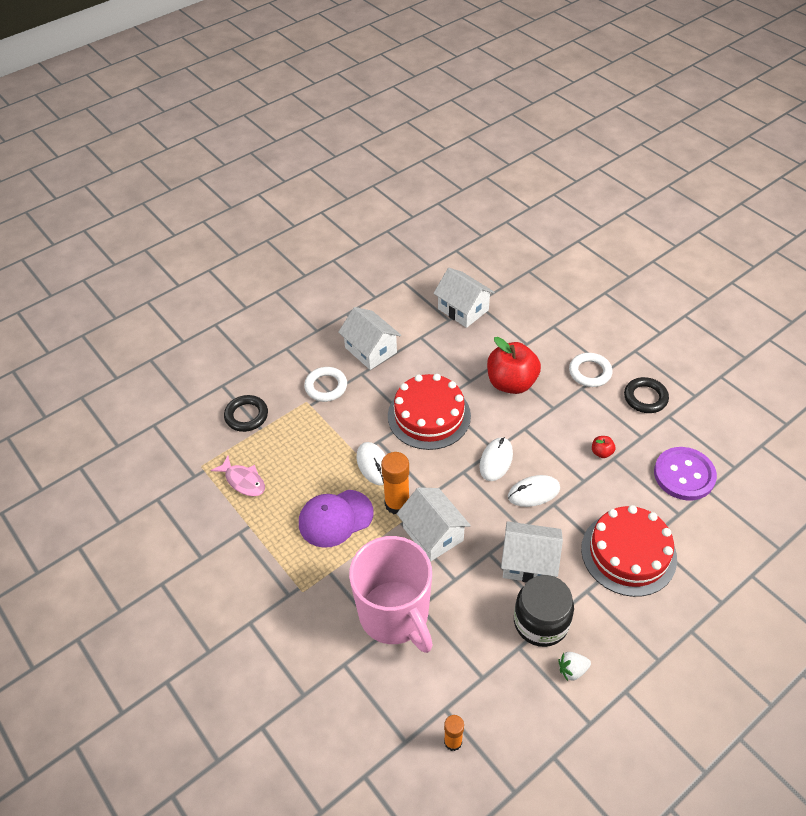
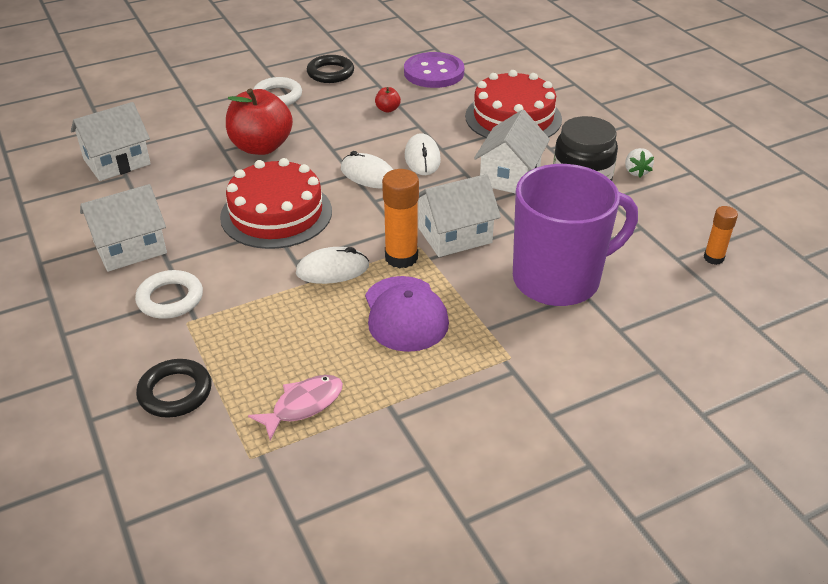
camera: 80 degrees left, 10 degrees down
(395, 615) = (559, 279): pink mug -> purple mug

